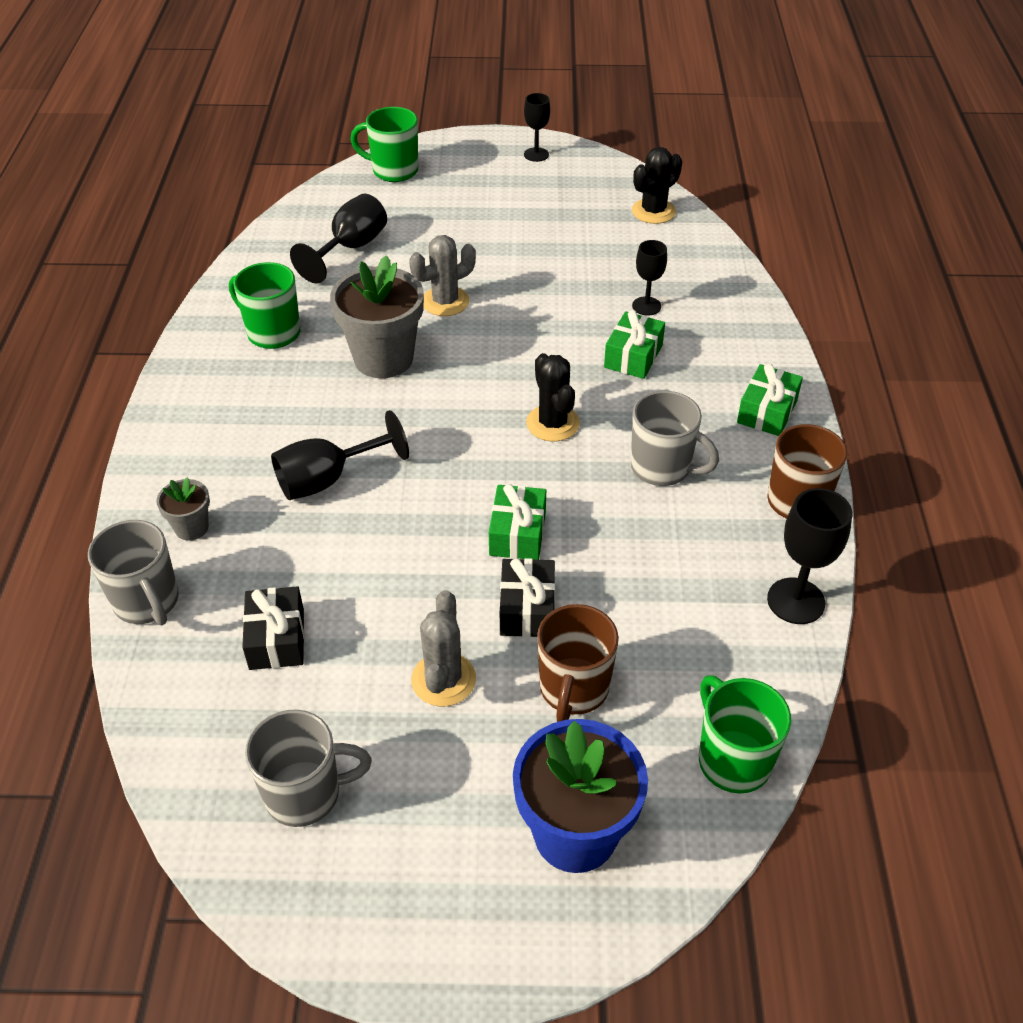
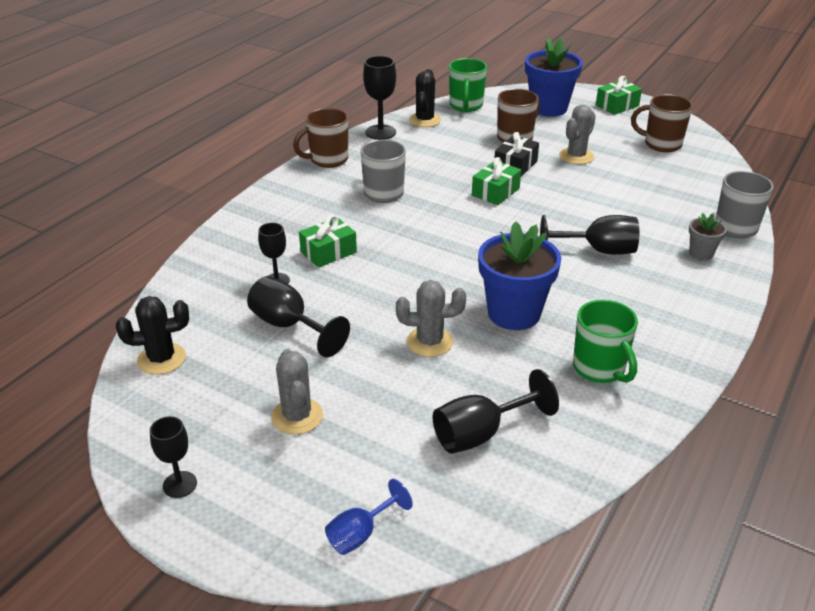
camera: 150 degrees left, 10 degrees down
(276, 639) = (659, 192): black gift -> none
(305, 794) = (661, 144): grey mug -> brown mug
(383, 358) = (514, 313): grey flower pot -> blue flower pot
(393, 171) = (360, 534): green mug -> blue goblet
(501, 213) = (297, 416): none -> grey cactus
(552, 423) = (425, 233): black cactus -> black cactus (424, 120)
(583, 271) = (289, 326): none -> black goblet
(767, 411) = (287, 197): green gift -> green gift (617, 105)

